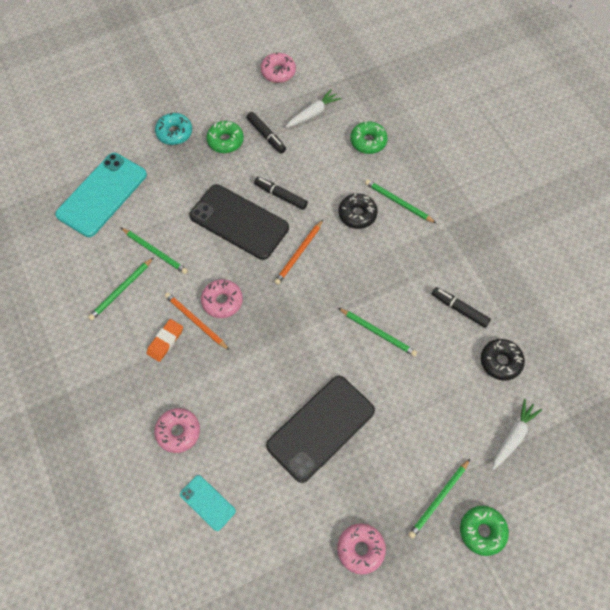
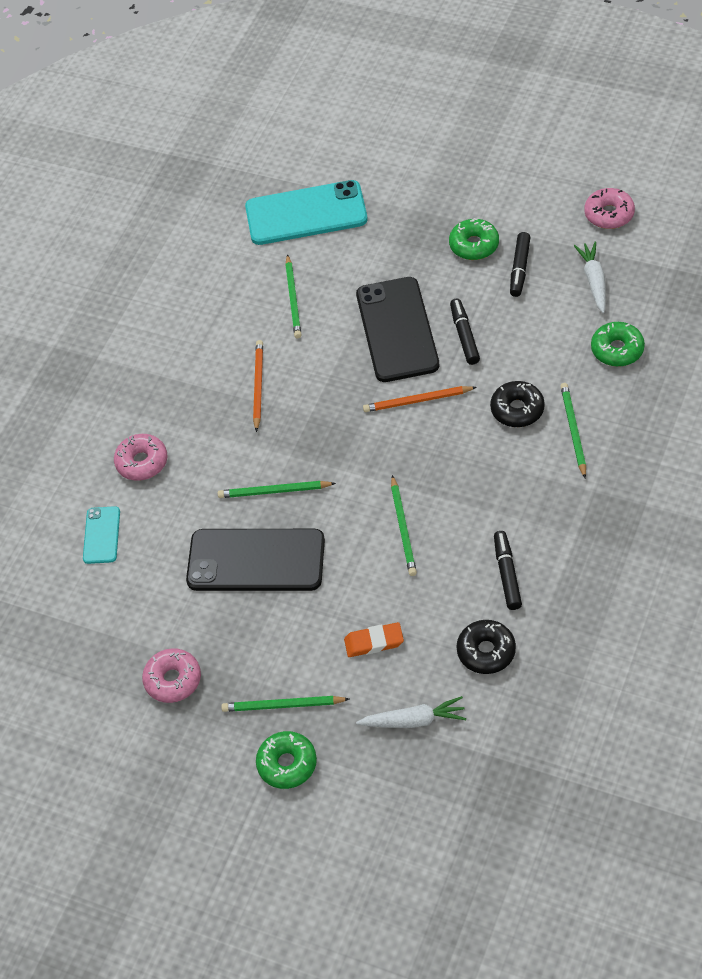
camera: 55 degrees right, 10 degrees down
(121, 290) = (228, 310): green pencil -> green pencil (274, 491)
(165, 341) = (215, 381): orange eraser -> orange eraser (374, 642)
(174, 133) = (435, 203): turquoise donut -> none
(222, 301) = (300, 387): pink donut -> none
(313, 113) = (594, 281): white carrot -> white carrot turned 105 degrees counterclockwise

